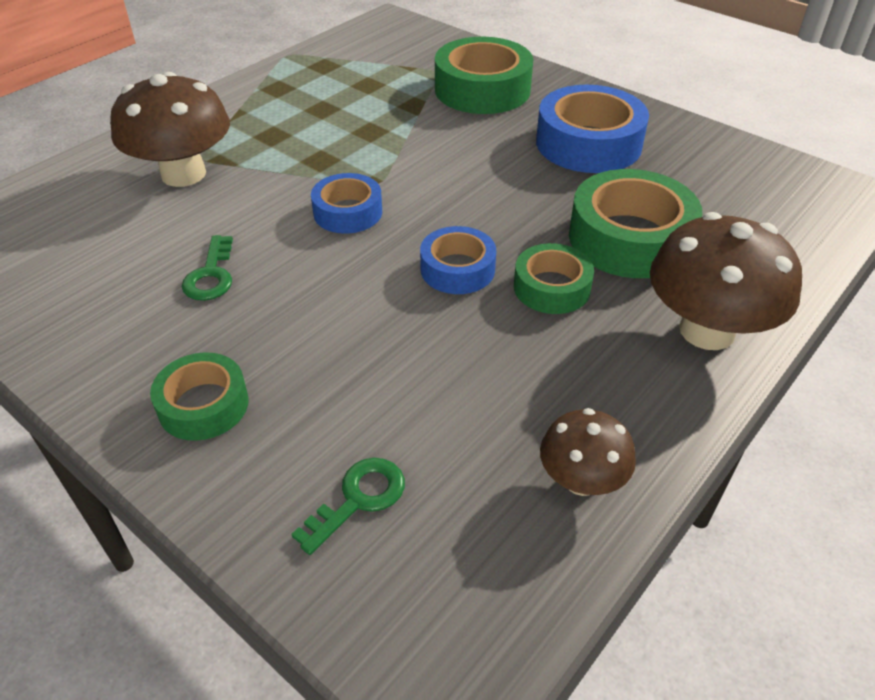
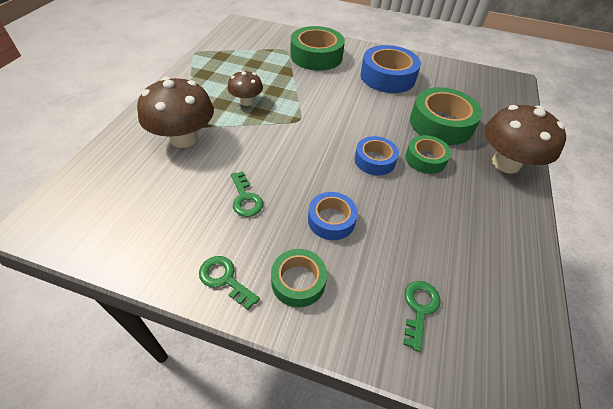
camera: 25 degrees left, 5 degrees up
(106, 371) = (225, 279): none -> green key
(348, 212) = (296, 141): blue tape -> blue tape (331, 220)
(581, 480) = (510, 259): brown mushroom -> brown mushroom (246, 101)

